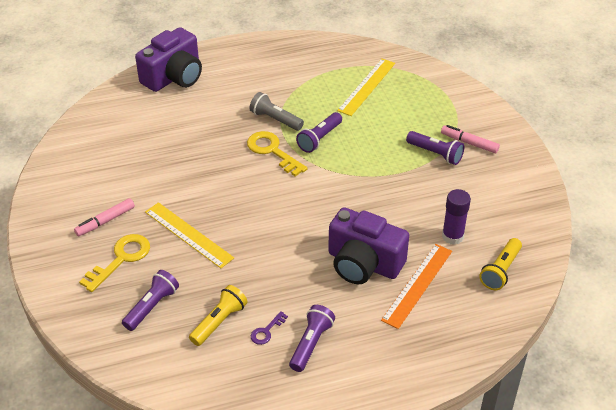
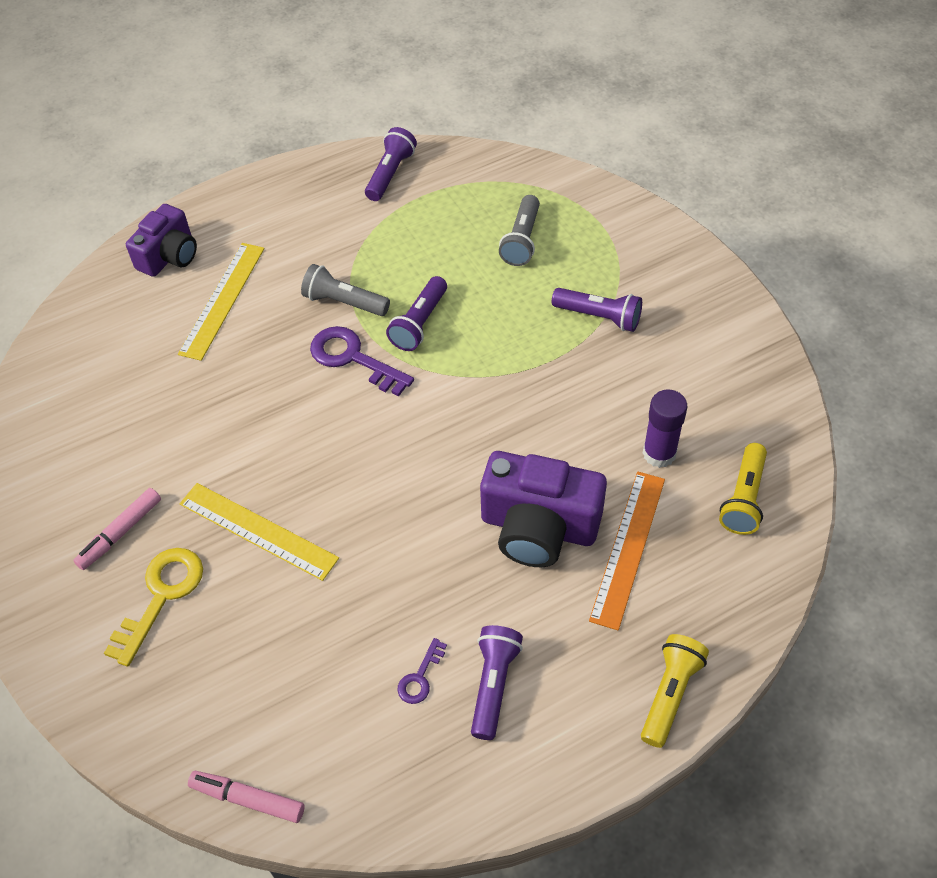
camera: 10 degrees left, 10 degrees up
(152, 306) = (230, 671): purple flashlight -> purple flashlight (390, 174)
(174, 77) = (169, 256): purple camera -> purple camera, size x0.66
(219, 322) = (343, 676): yellow flashlight -> yellow flashlight (670, 694)
(272, 151) = (353, 358): yellow key -> purple key
(366, 86) = (468, 220): yellow ruler -> yellow ruler (222, 300)
(398, 103) = (522, 240): none -> grey flashlight
(469, 143) = (644, 289): pink marker -> pink marker (248, 799)

